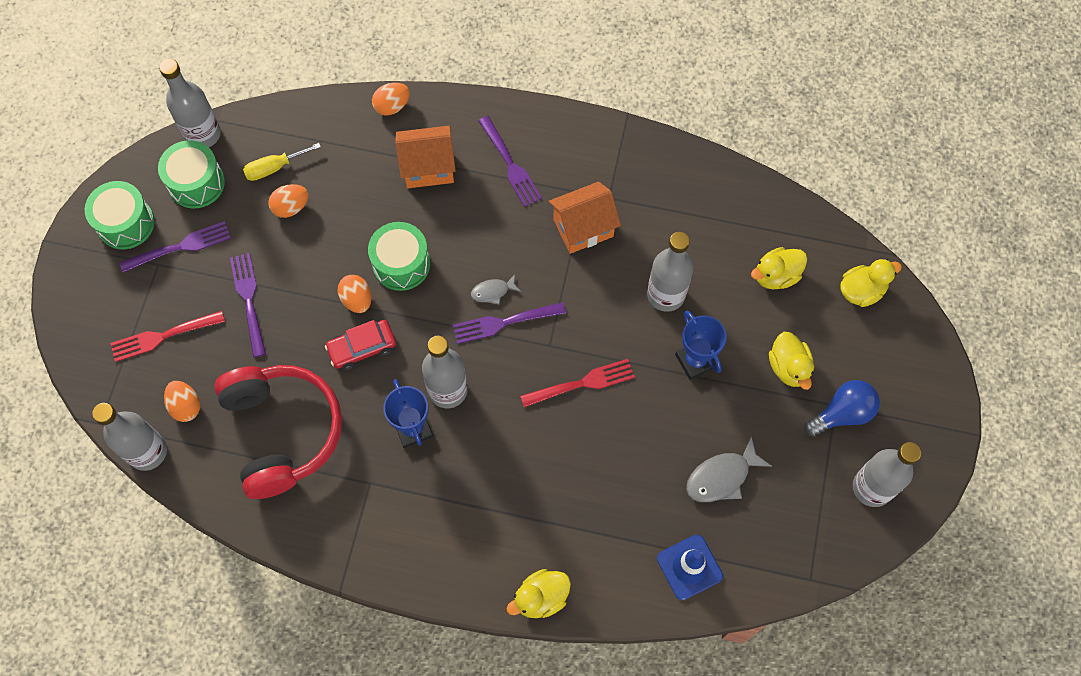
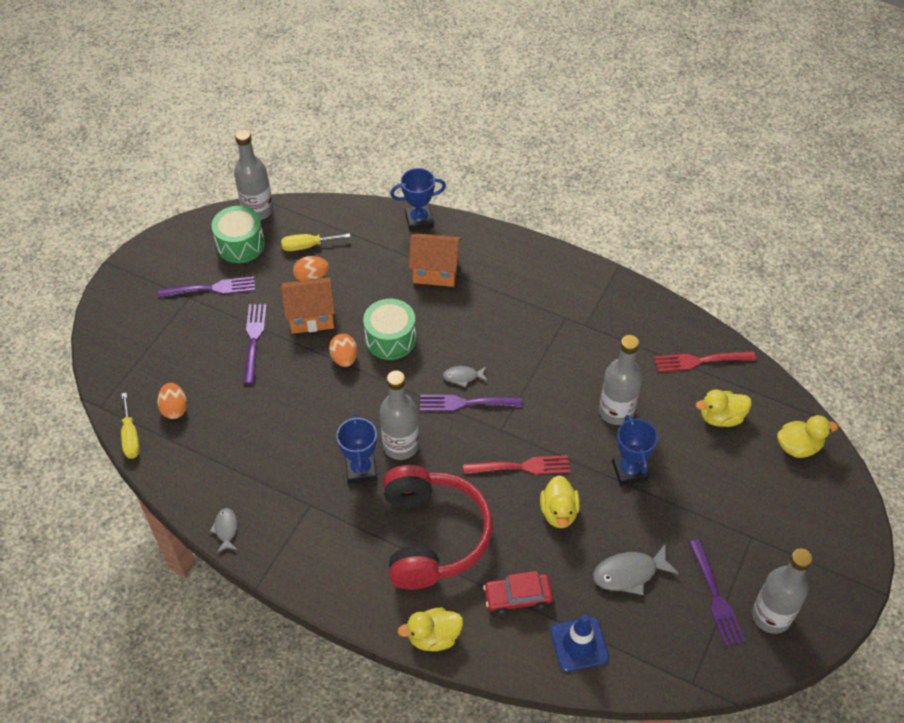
camera: 15 degrees right, 15 degrees down
(126, 223) = (174, 262): green drum -> none
(147, 452) = (131, 437): grey bottle -> yellow screwdriver
(164, 336) = (175, 351): red fork -> red fork (701, 360)
(282, 432) = (248, 447): red headphones -> red headphones (432, 536)
(287, 533) = (226, 529): none -> grey fish
(362, 348) = (337, 396): red car -> red car (518, 597)
(392, 106) = (419, 220): orange egg -> blue trophy
(509, 164) = (506, 282): purple fork -> purple fork (715, 595)
(583, 228) = (556, 344): orange house -> orange house (311, 317)
(788, 367) = (715, 495): yellow duck -> yellow duck (559, 512)
(842, 413) = (756, 545): blue light bulb -> none

